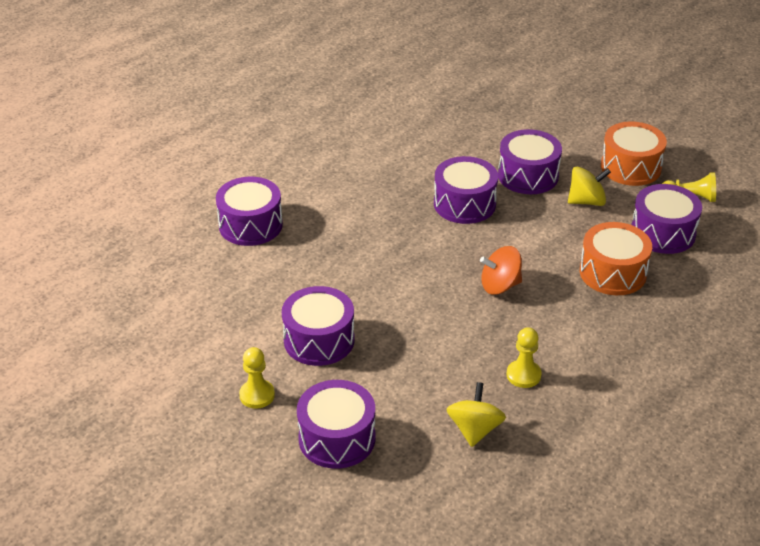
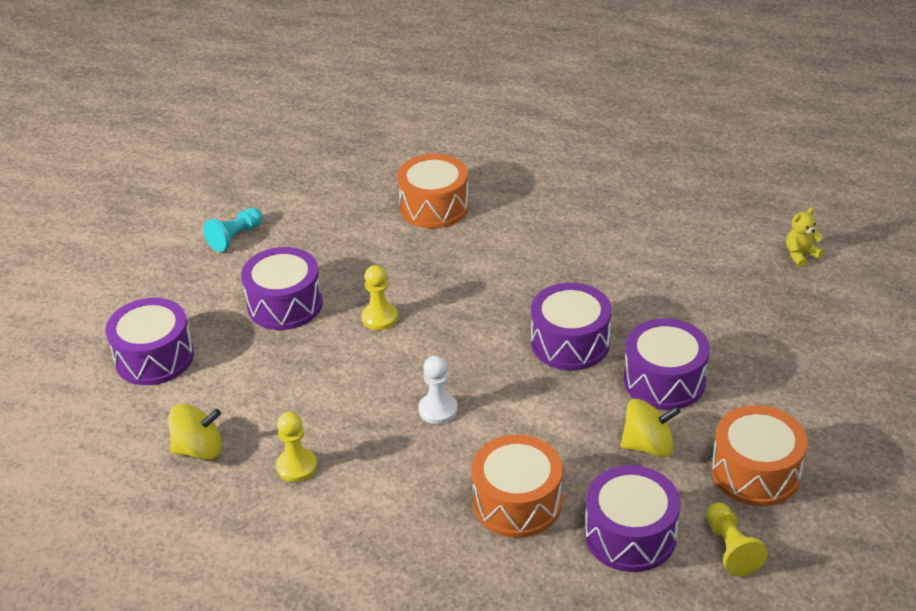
camera: 70 degrees right, 0 degrees up
(198, 352) = (235, 237): none -> turquoise pawn
(250, 225) = (434, 207): purple drum -> orange drum
(257, 395) = (193, 290): yellow pawn -> yellow pawn (379, 318)
(438, 83) = (800, 255): none -> yellow teddy bear
(500, 285) = (438, 410): orange spinning top -> white pawn
(586, 201) = (648, 446): yellow spinning top -> yellow spinning top turned 60 degrees counterclockwise

